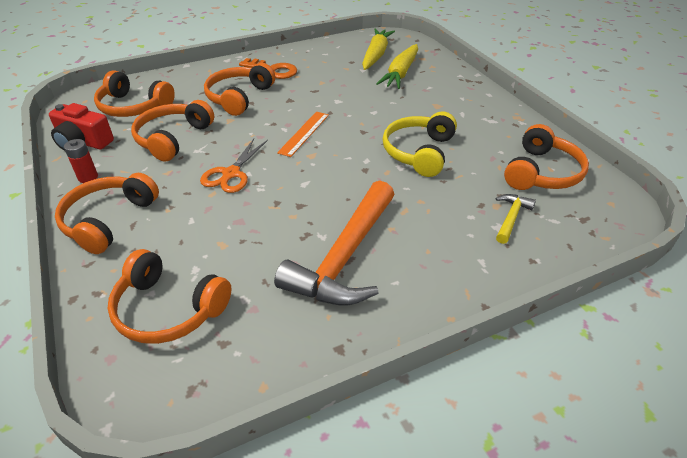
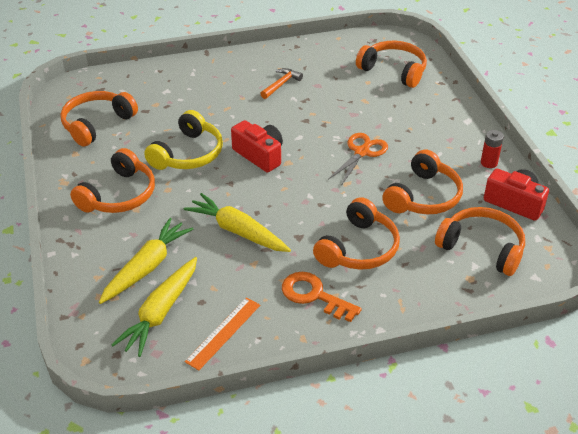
camera: 170 degrees left, 0 degrees up
(108, 220) = (453, 125): orange headphones -> orange headphones (119, 195)
(304, 133) = (290, 187): orange ruler -> orange ruler (223, 333)
(341, 98) = (238, 231): none -> yellow carrot
(343, 159) = (259, 155): none -> red camera
(344, 257) = (281, 84): orange hammer -> orange hammer, size x0.45
(511, 218) = (152, 95): yellow hammer -> none

